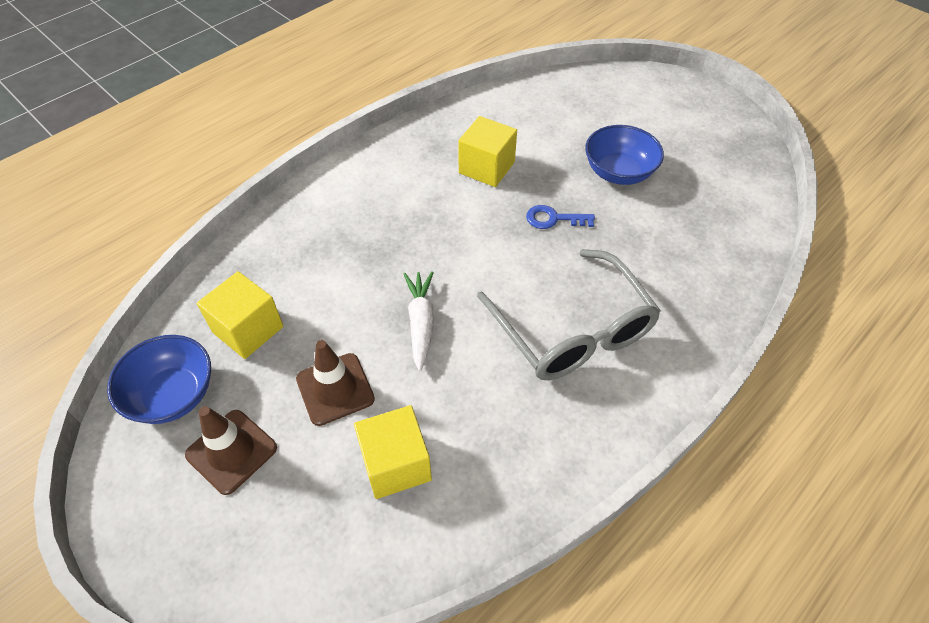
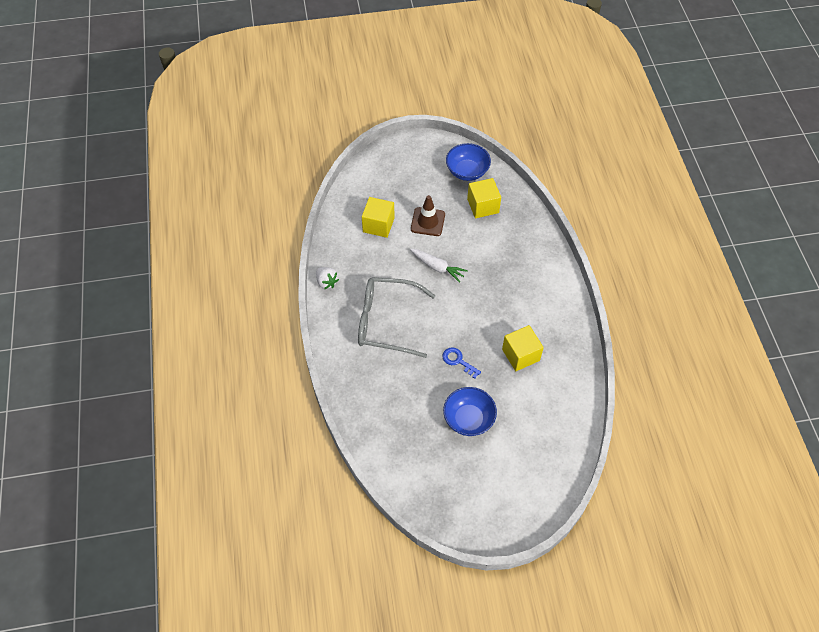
camera: 125 degrees right, 5 degrees up
(231, 451) = (426, 180): brown traffic cone -> none
(554, 219) = (458, 361): blue key -> blue key turned 90 degrees counterclockwise
(582, 465) = (326, 282): none -> white strawberry

